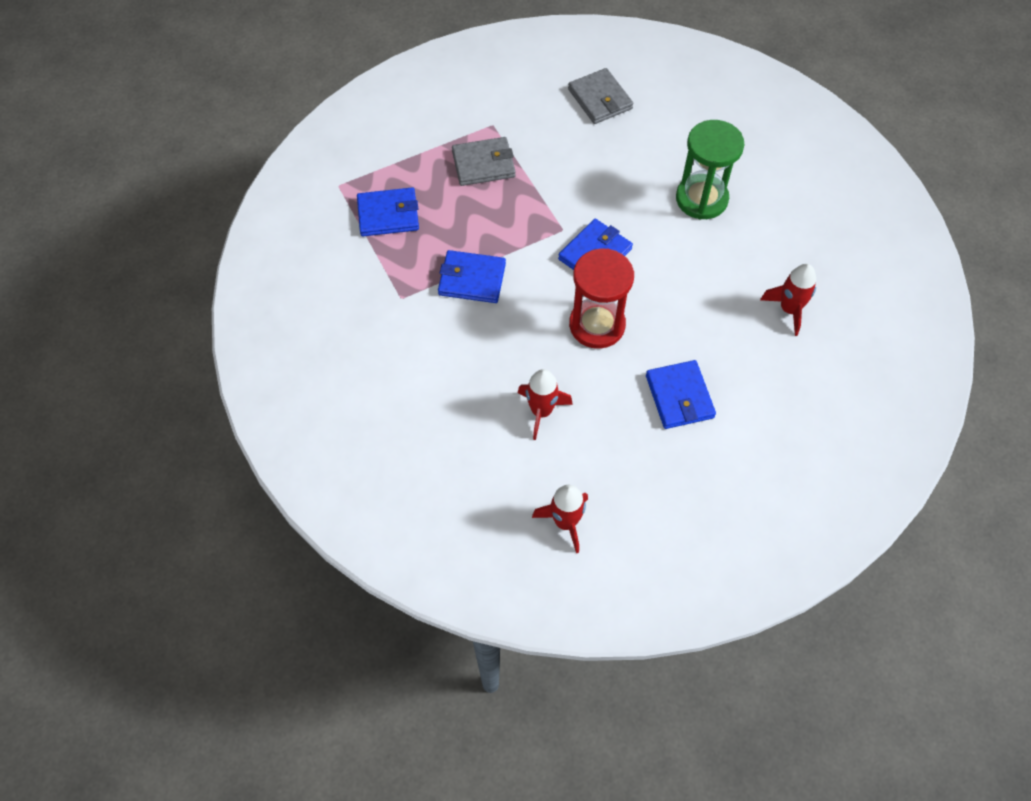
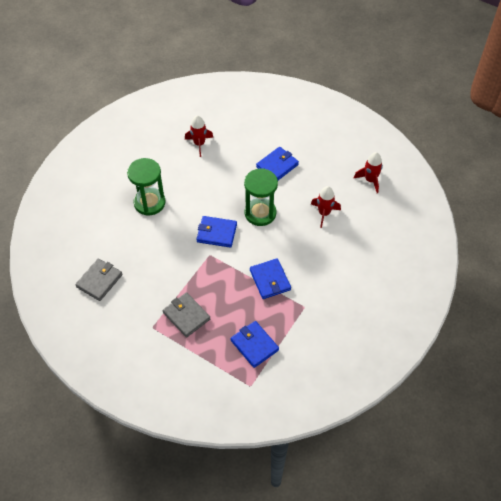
camera: 120 degrees left, 5 degrees down
(597, 325) = (260, 213): red hourglass -> green hourglass

